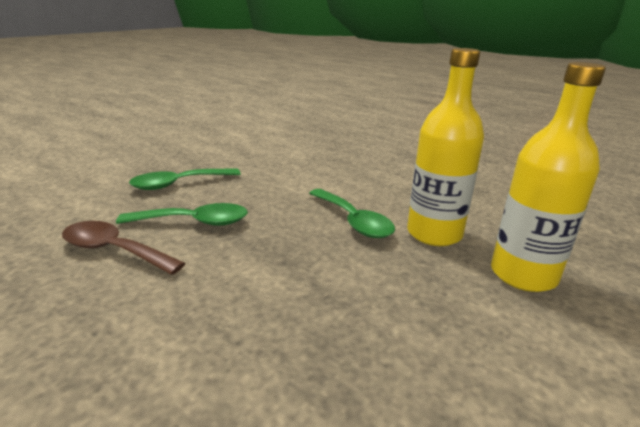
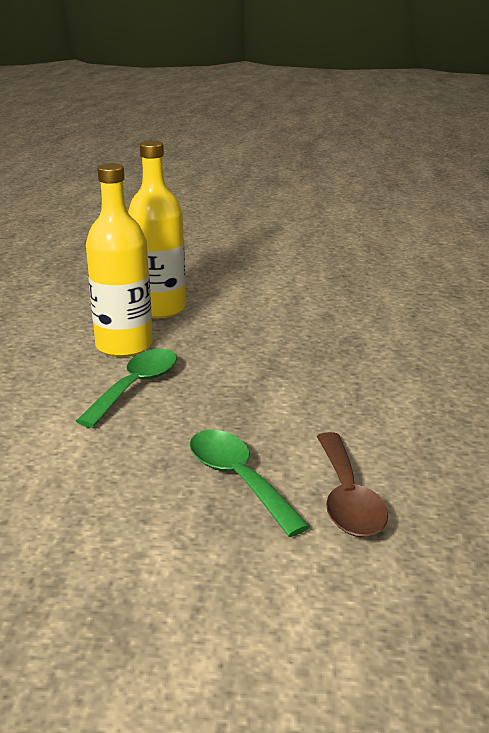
camera: 120 degrees left, 0 degrees up
(179, 184) = (146, 558): green spoon -> none

